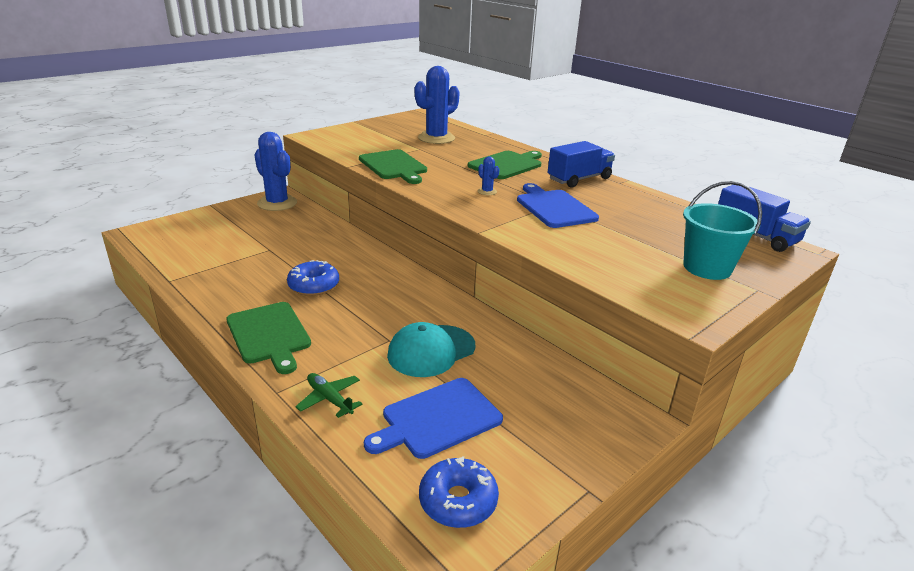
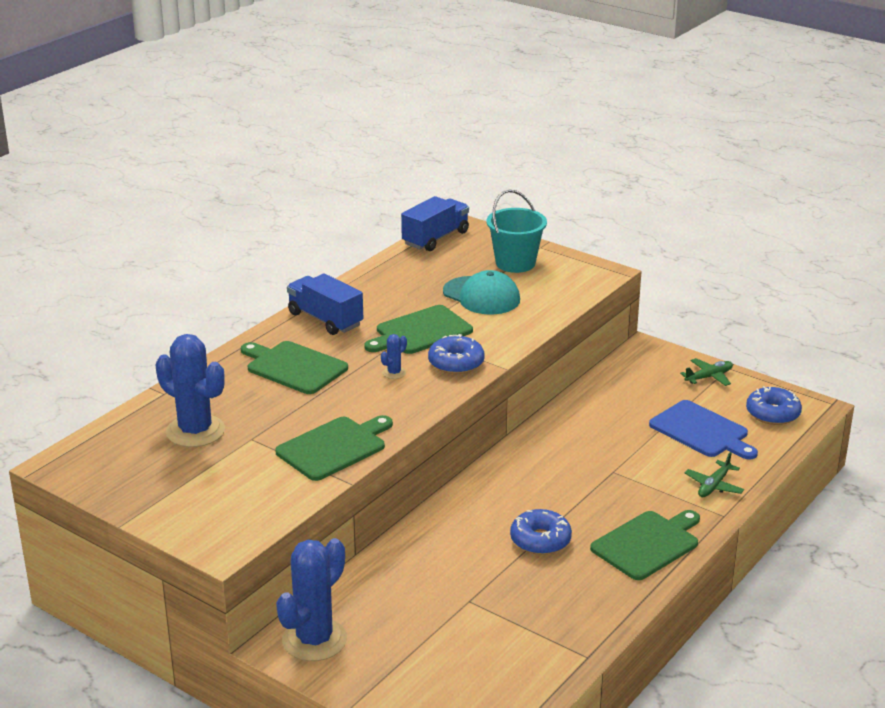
camera: 100 degrees left, 0 degrees up
(431, 351) = (616, 446): turquoise cap -> turquoise cap (481, 296)
(495, 214) = (456, 363): none -> blue donut
(554, 207) = (420, 331): blue cutting board -> green cutting board
(563, 461) = (709, 377): none -> green plane

